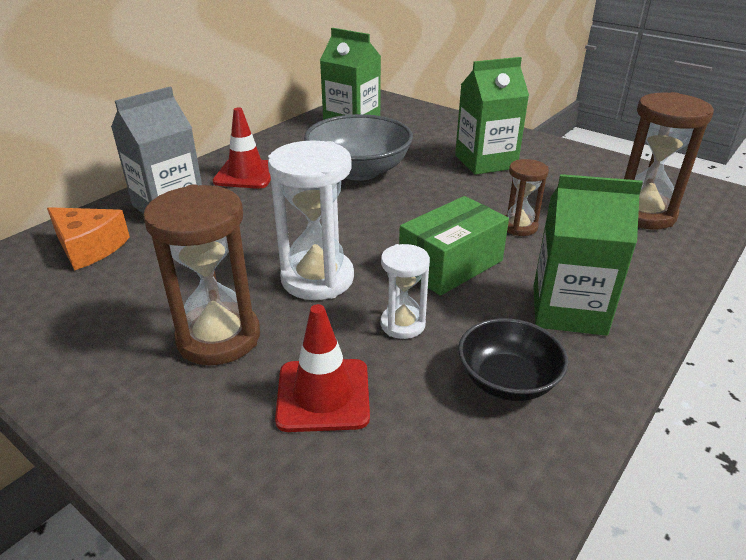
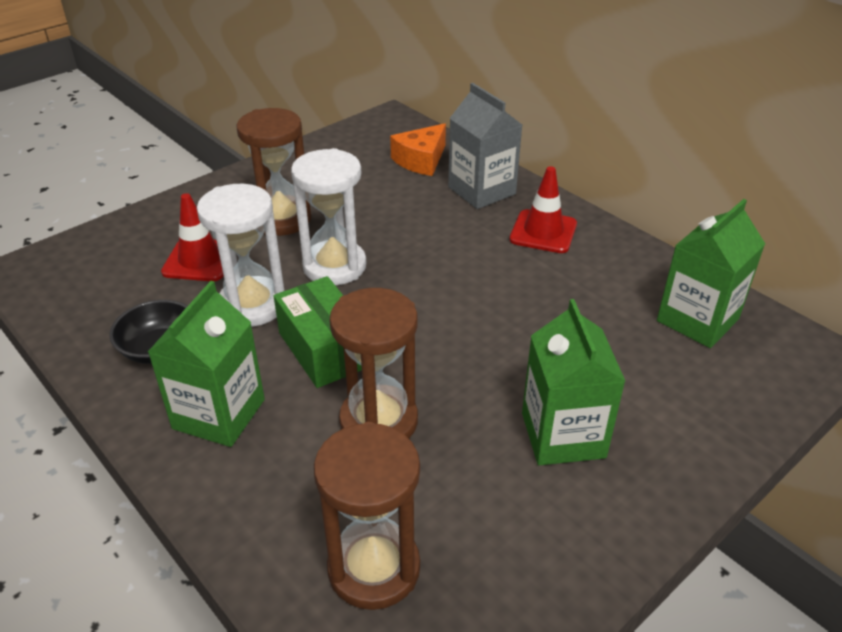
camera: 100 degrees right, 5 degrees up
(359, 171) = (544, 311): grey bowl -> none
(402, 324) = (252, 305): white hourglass -> white hourglass, size x1.78
(519, 227) = (379, 421): brown hourglass -> brown hourglass, size x1.78

